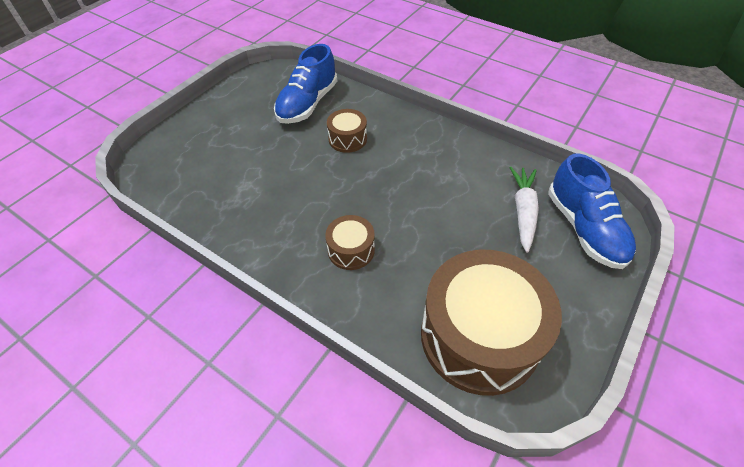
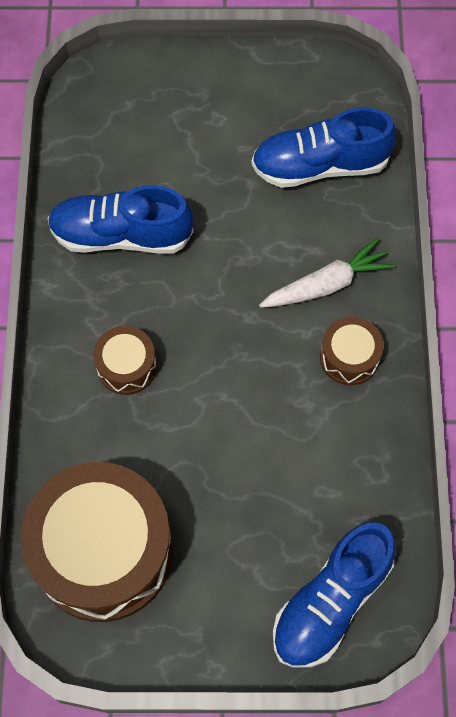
camera: 55 degrees right, 15 degrees up
(258, 206) = (121, 235): none -> blue shoe
(347, 139) = (291, 254): brown drum -> brown drum (349, 357)
(523, 212) = (310, 519): white carrot -> white carrot (326, 284)

